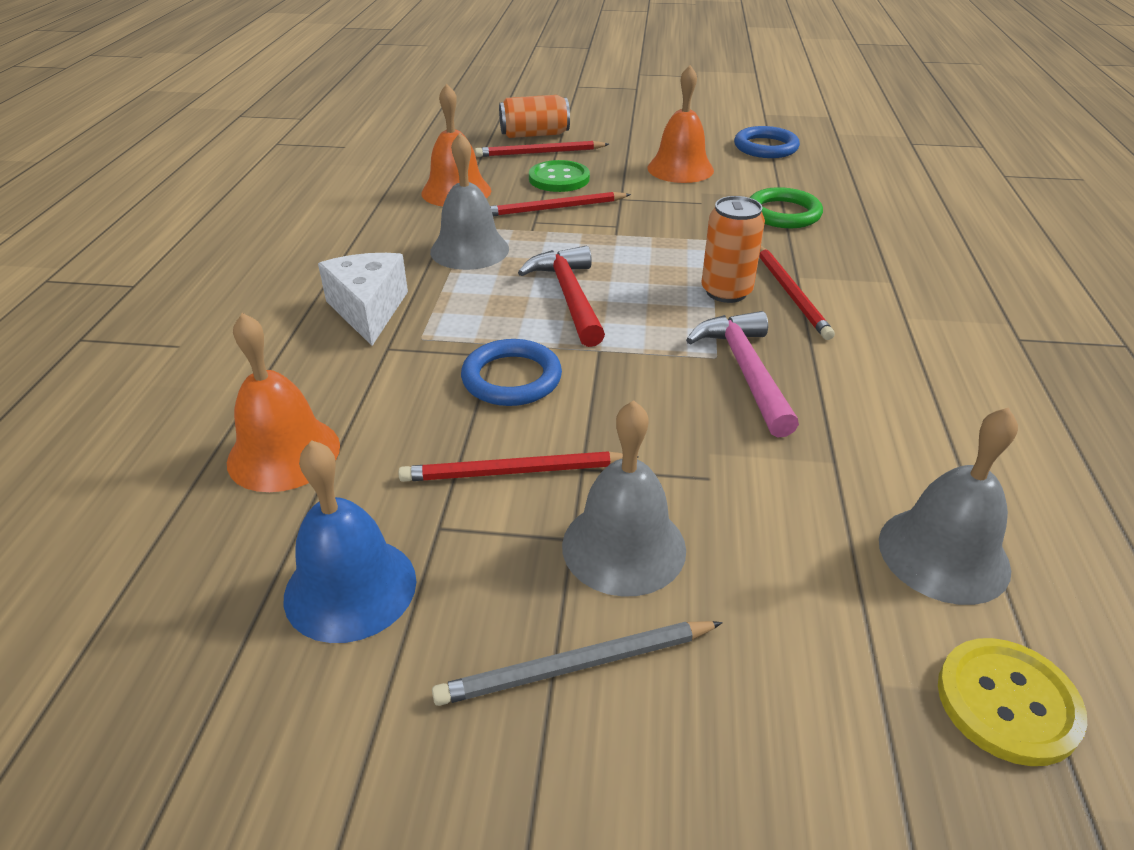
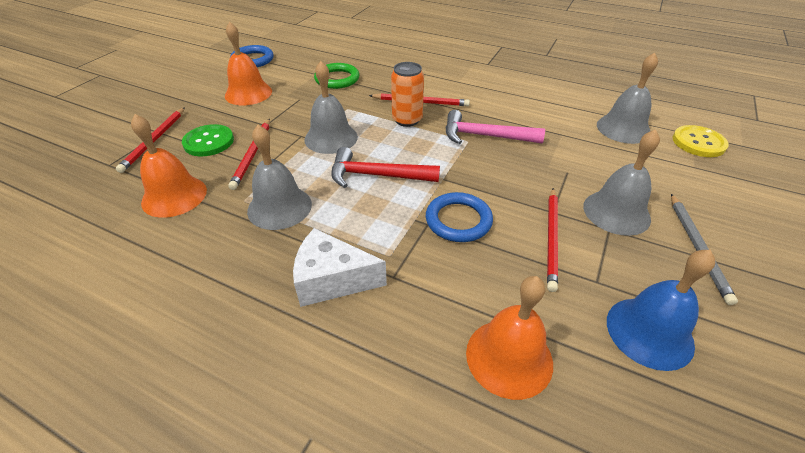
camera: 70 degrees left, 5 degrees up
(534, 134) = (118, 135): orange can -> none
(628, 246) = (331, 138): none -> grey bell

